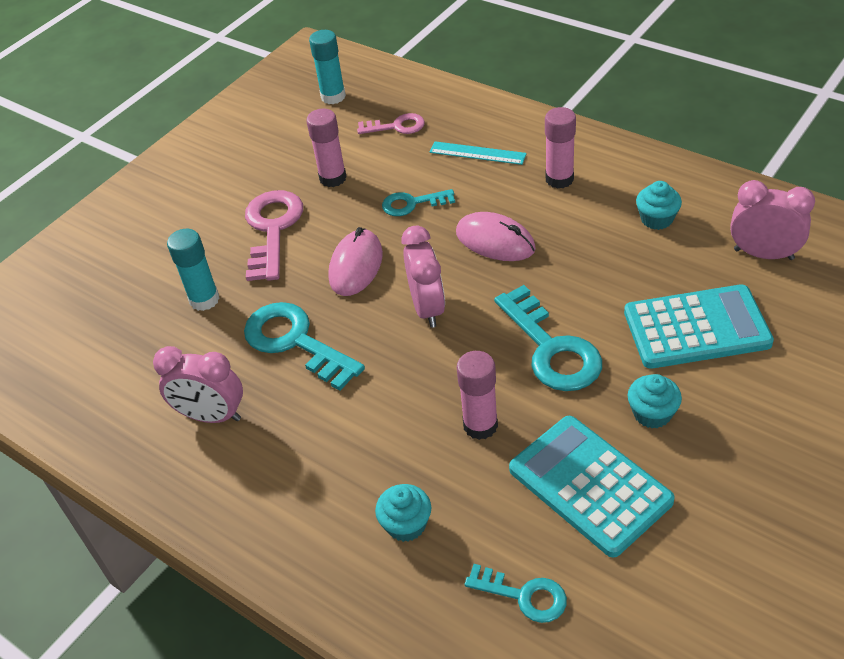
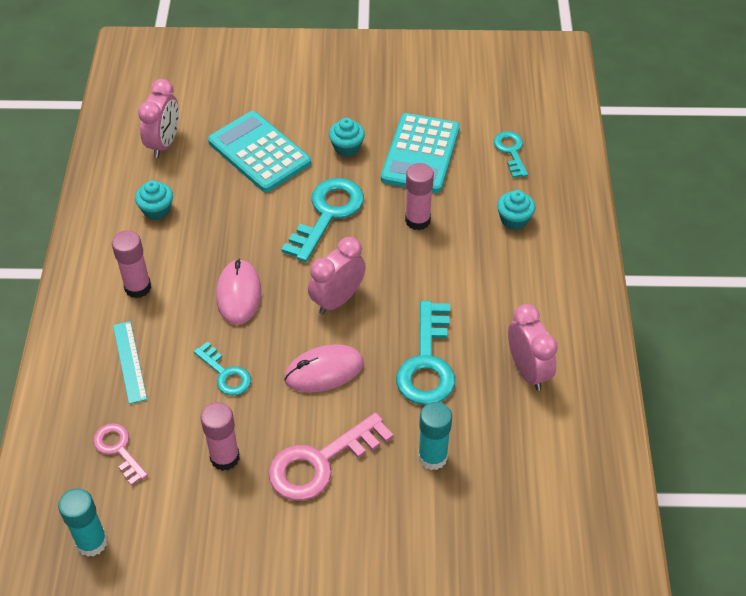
camera: 130 degrees left, 5 degrees up
(763, 254) = (164, 143): pink clock -> pink clock turned 150 degrees counterclockwise

